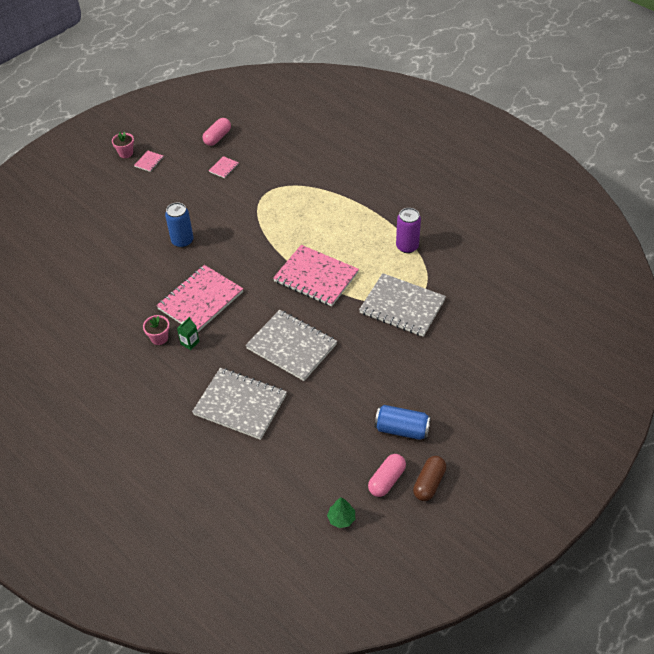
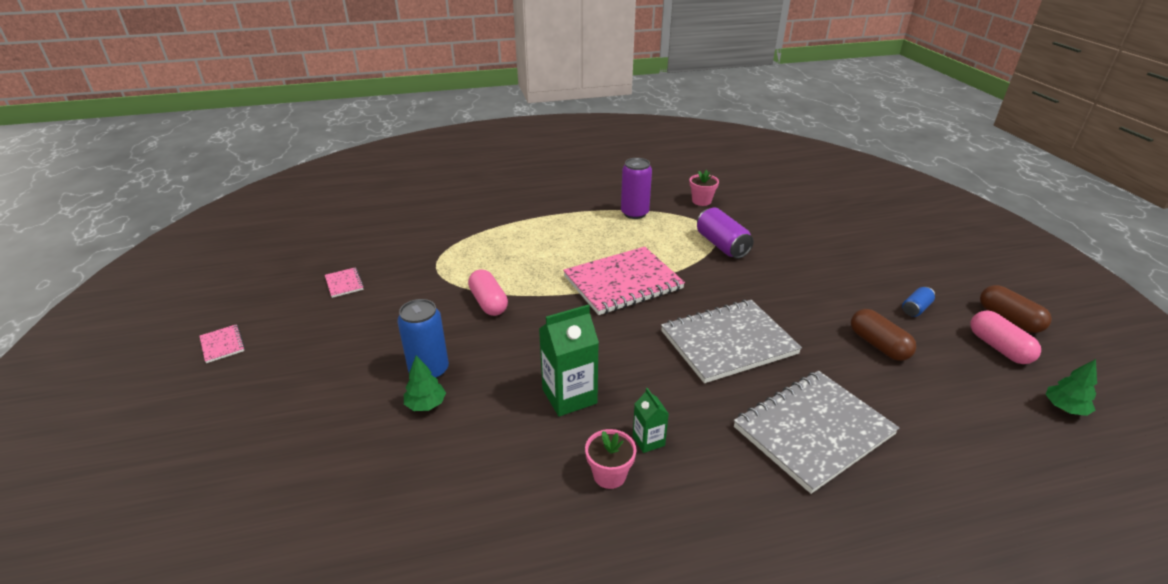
camera: 60 degrees left, 15 degrees down
(126, 153) = (163, 362): pink flower pot -> pink flower pot (701, 201)
(160, 253) = (426, 404): none -> green tree
(200, 300) = (569, 396): pink notebook -> green carton
(217, 137) = (282, 269): pink capsule -> pink capsule (488, 302)
(342, 417) = (878, 345): none -> brown capsule
(402, 307) = (722, 245): grey notebook -> purple can
(402, 429) = (916, 309): blue can -> blue can, size x0.54

